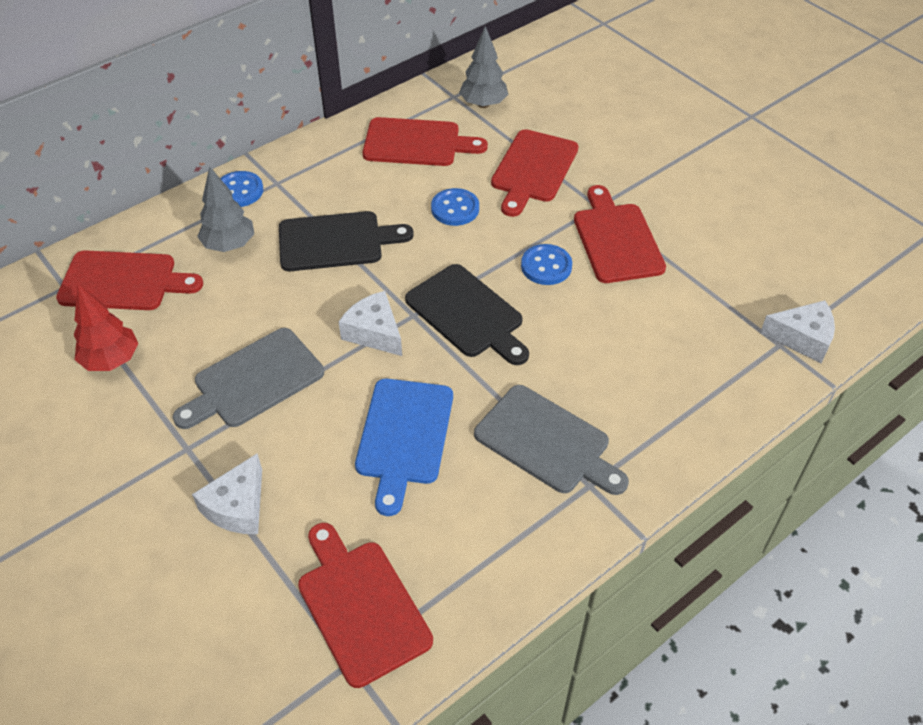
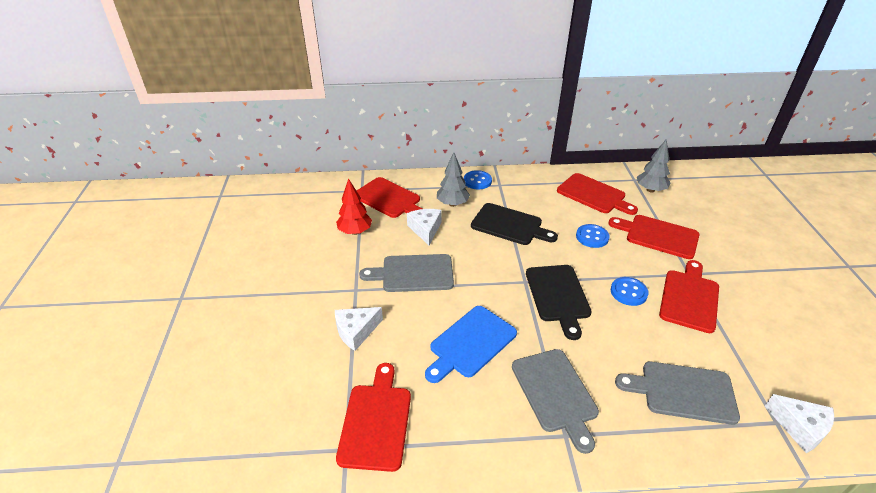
camera: 35 degrees right, 10 degrees down
(374, 332) = (495, 280): white cheese -> white cheese (425, 229)
(533, 169) = (658, 236): red cutting board -> red cutting board turned 60 degrees clockwise
(676, 361) = (683, 391): none -> grey cutting board

